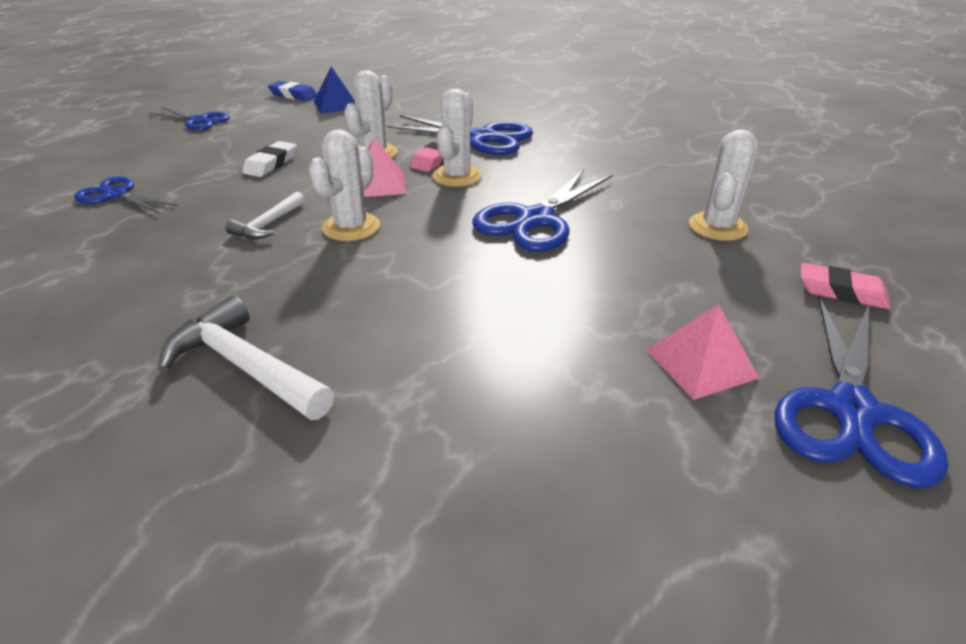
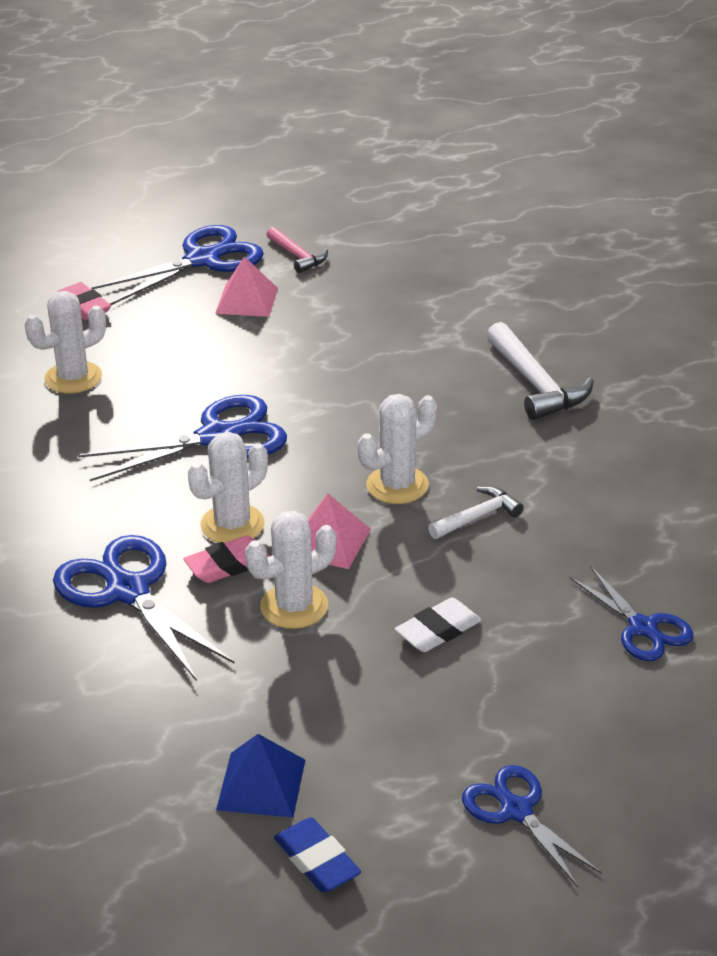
camera: 150 degrees left, 0 degrees up
(750, 479) = (297, 256): none -> pink hammer

